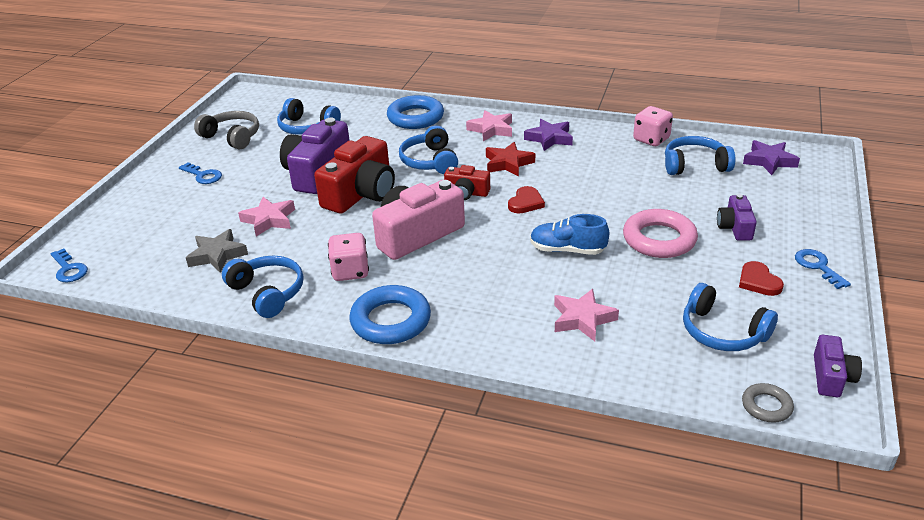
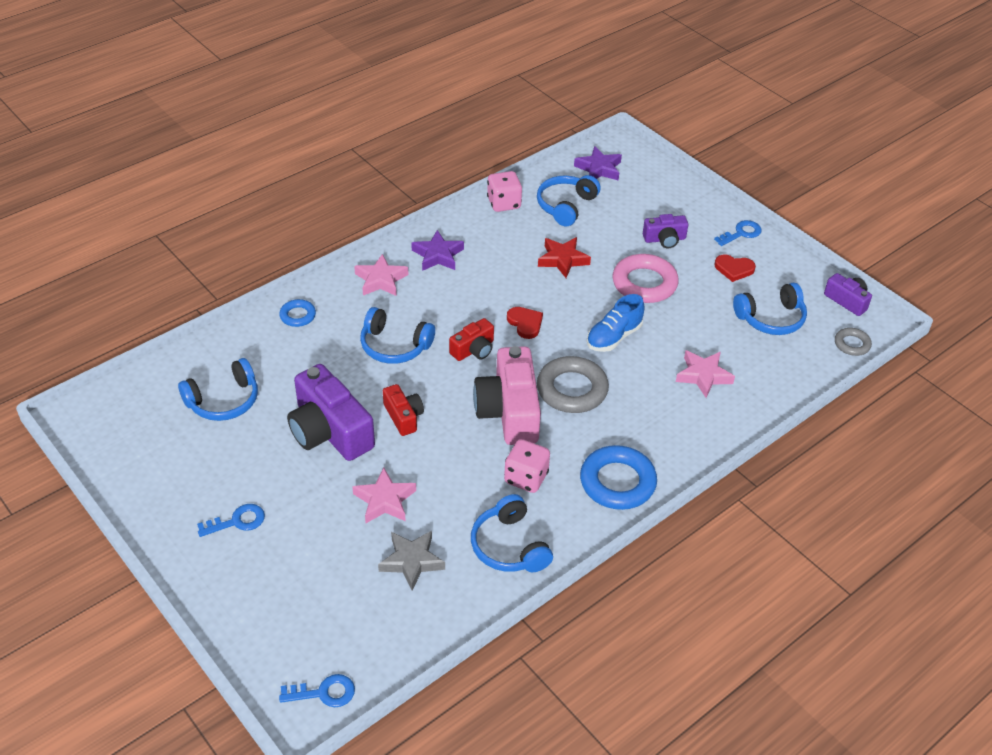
camera: 60 degrees left, 10 degrees up
(232, 137) = (173, 467): grey headphones -> none
(268, 293) = (509, 546): blue headphones -> blue headphones turned 105 degrees counterclockwise
(361, 193) = (403, 416): red camera -> red camera, size x0.52
(415, 117) = (298, 315): blue ring -> blue ring, size x0.53
(476, 254) = (572, 389): none -> grey ring
(508, 163) = (452, 301): red star -> red star (563, 260)
(735, 227) = (664, 239): purple camera -> purple camera turned 45 degrees counterclockwise
(818, 266) = (741, 233): blue key -> blue key turned 135 degrees clockwise

